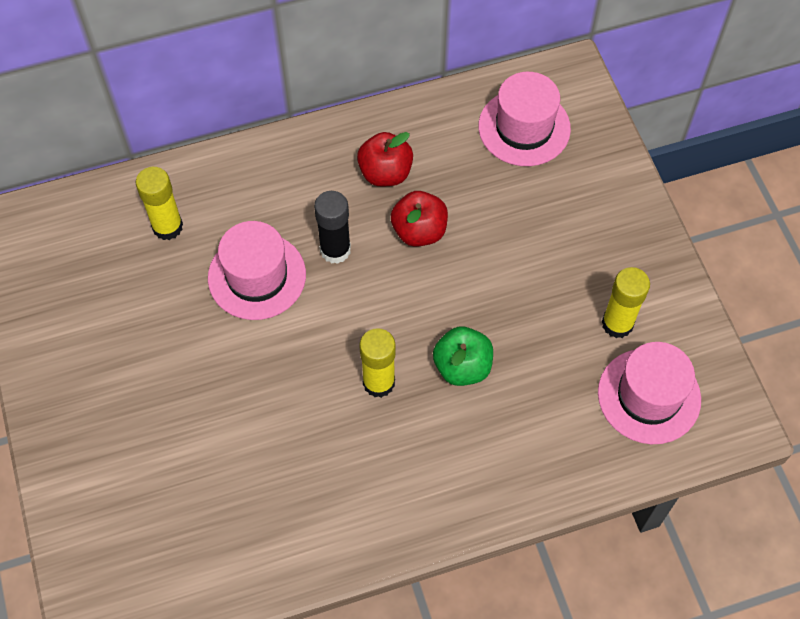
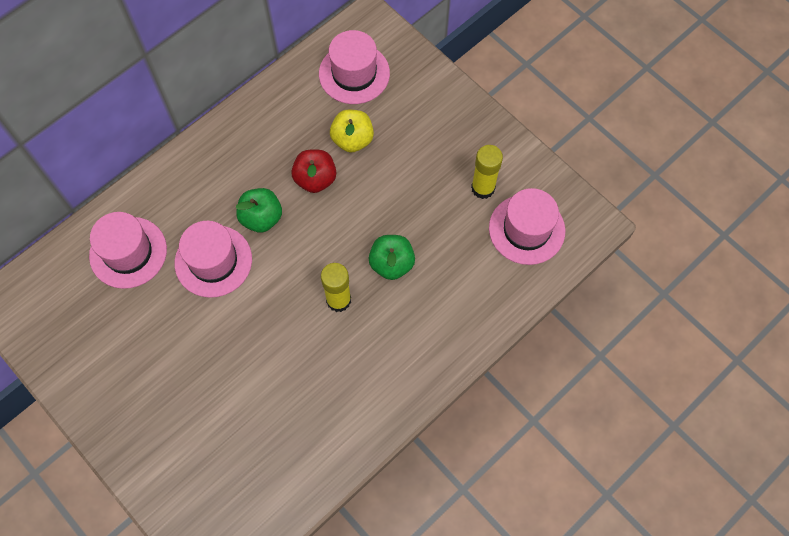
camera: 25 degrees left, 5 degrees up
(167, 227) = (128, 252): yellow glue stick -> pink hat
(335, 250) = (261, 218): black glue stick -> green apple
(385, 173) = (270, 146): red apple -> none
(485, 203) = (352, 140): none -> yellow apple

